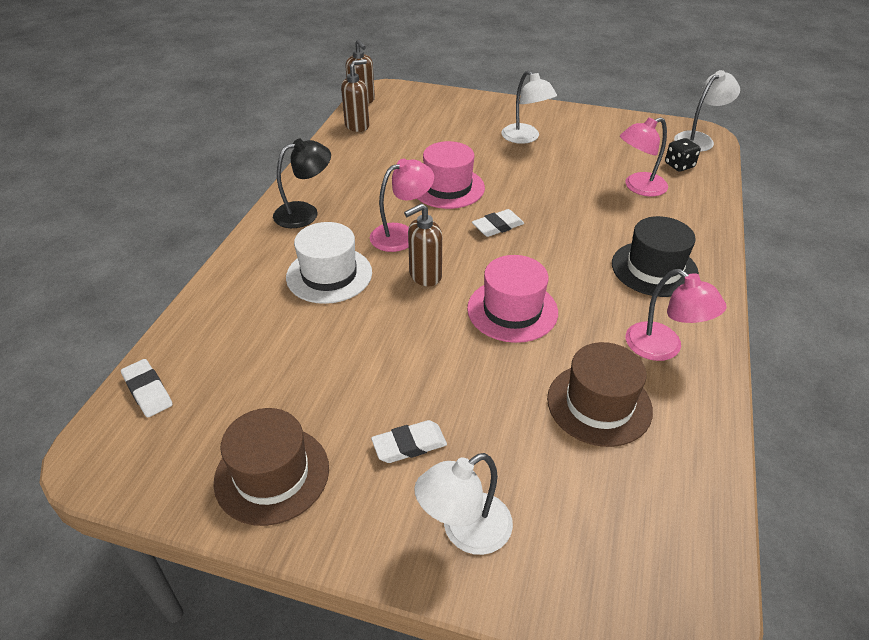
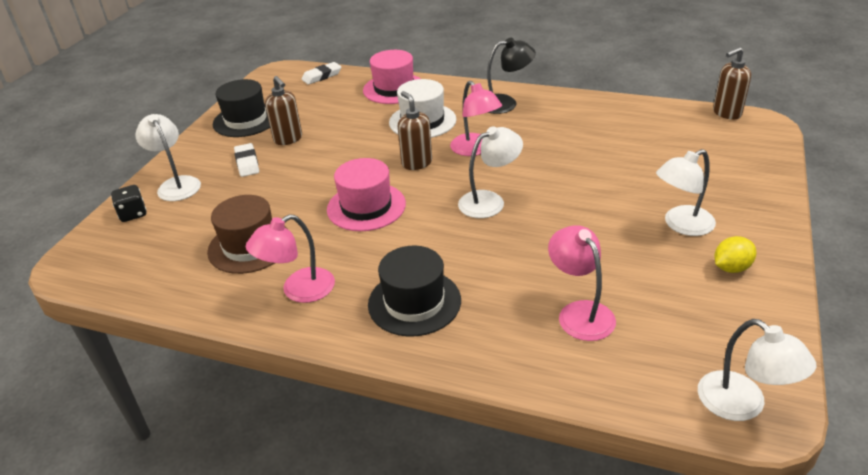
camera: 95 degrees right, 5 degrees down
(272, 474) = (246, 120): brown hat -> black hat
(305, 213) = (506, 103): black lamp -> black lamp turned 75 degrees counterclockwise
(357, 126) = (667, 115): brown soap dispenser -> brown soap dispenser (288, 139)
(448, 187) = (556, 171): pink hat -> pink hat (394, 89)
(497, 226) = (489, 201): white eraser -> white lamp
(572, 126) = (731, 268): none -> yellow lemon
(679, 165) = (648, 364): black dice -> black dice (133, 214)

